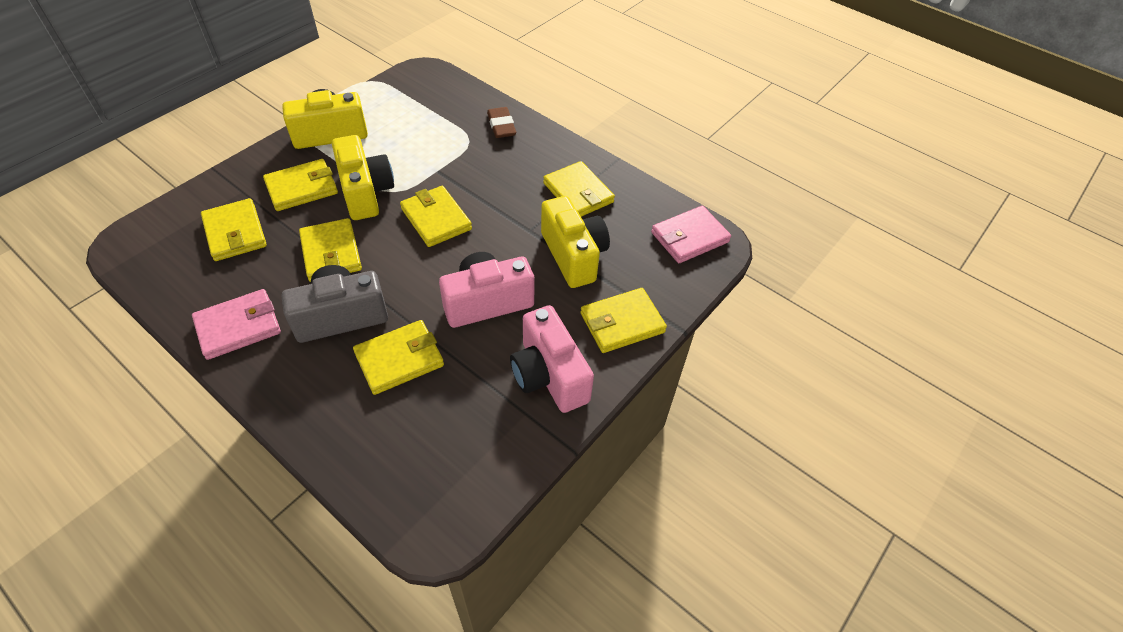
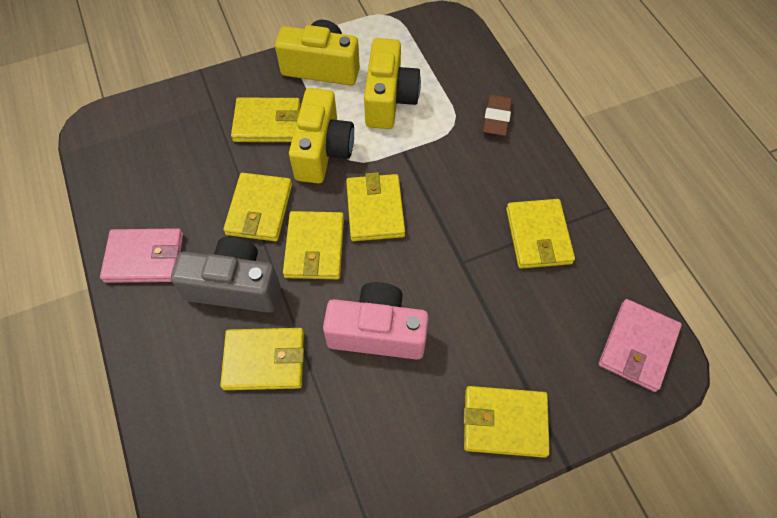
camera: 30 degrees right, 10 degrees up
(235, 233) = (187, 151): yellow wallet -> yellow wallet (314, 247)
(549, 375) = (397, 449): pink camera -> none
(573, 255) = (494, 314): yellow camera -> yellow camera (389, 99)
(689, 237) = (637, 346): pink wallet -> pink wallet turned 60 degrees counterclockwise

